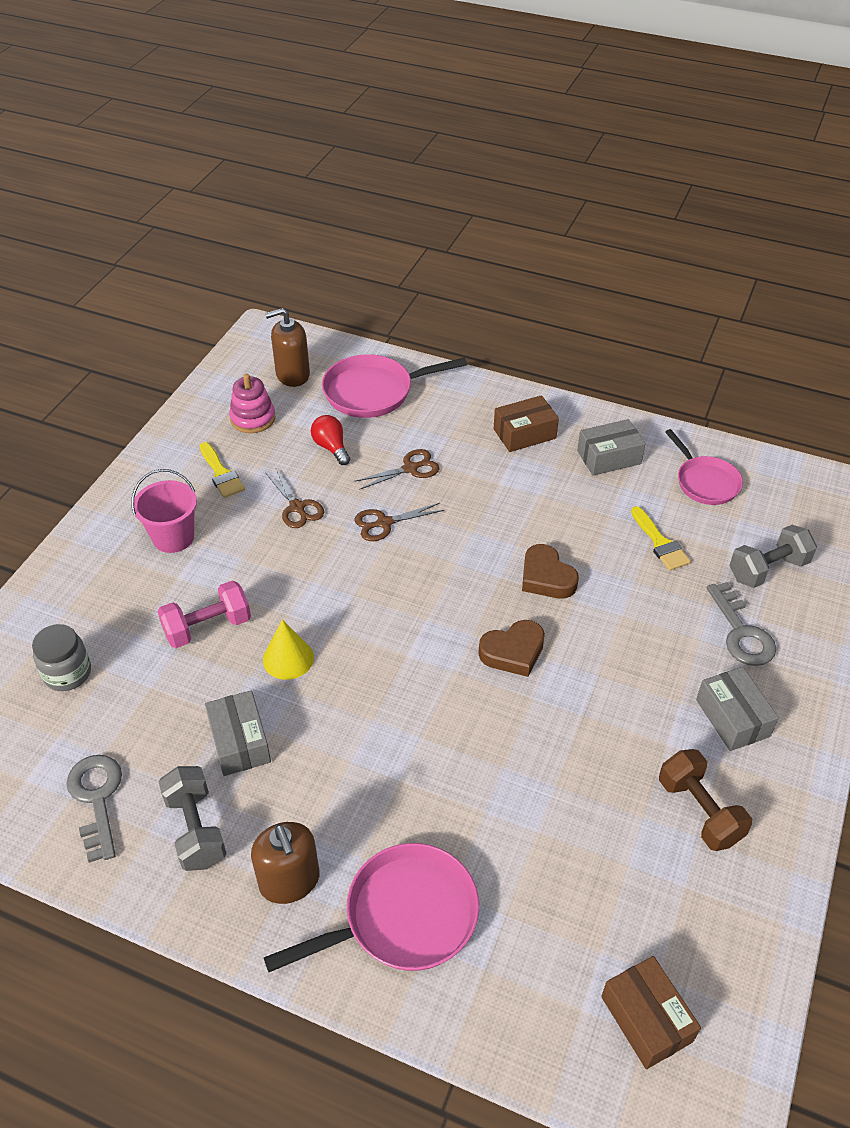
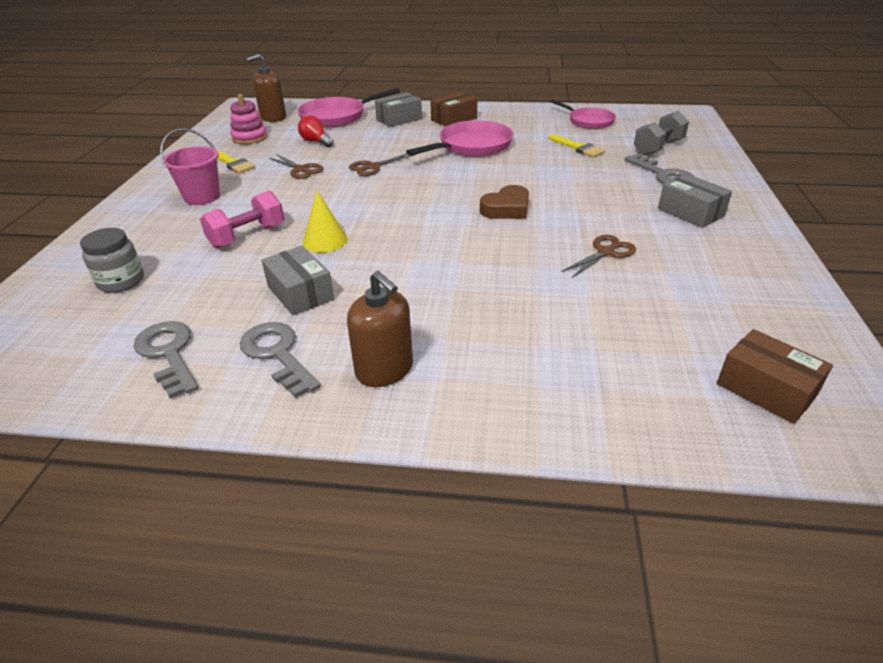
camera: 15 degrees left, 10 degrees down
(196, 829) = (277, 354): grey dumbbell -> grey key
(403, 917) = (505, 370): pink pan -> pink pan (471, 146)
(410, 468) = (380, 142): brown scissors -> brown scissors (605, 252)
(546, 577) = (509, 173): brown heart -> none
(609, 457) = (517, 120): grey box -> grey box (399, 119)
(699, 811) = (706, 260): brown dumbbell -> none

